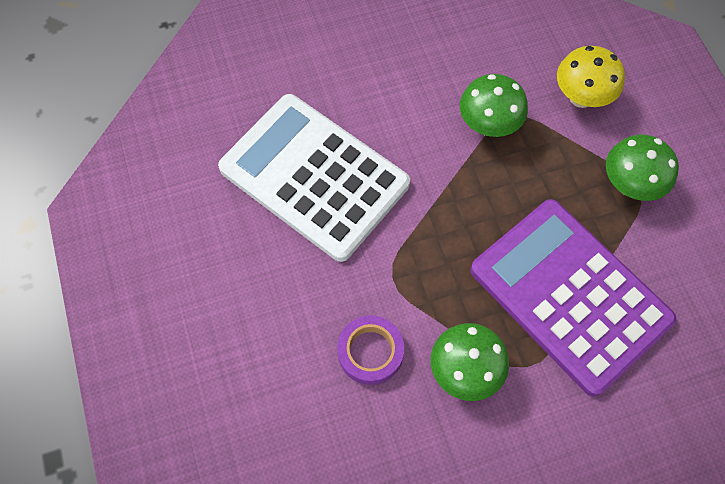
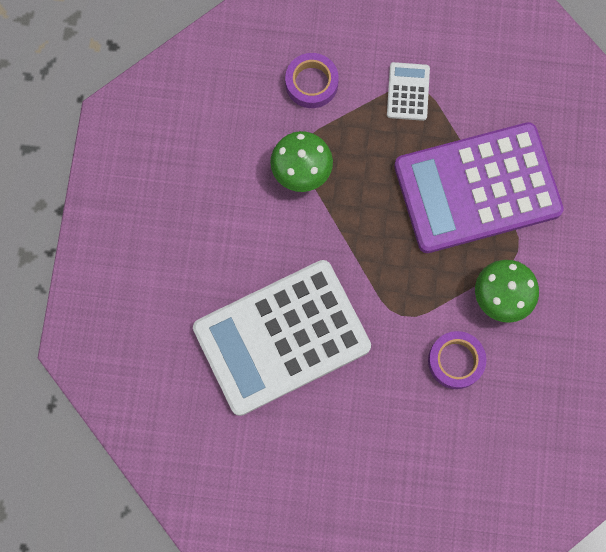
camera: 65 degrees left, 10 degrees up
(581, 97) = (311, 83): yellow mushroom -> purple tape
(629, 185) = (408, 92): green mushroom -> white calculator

